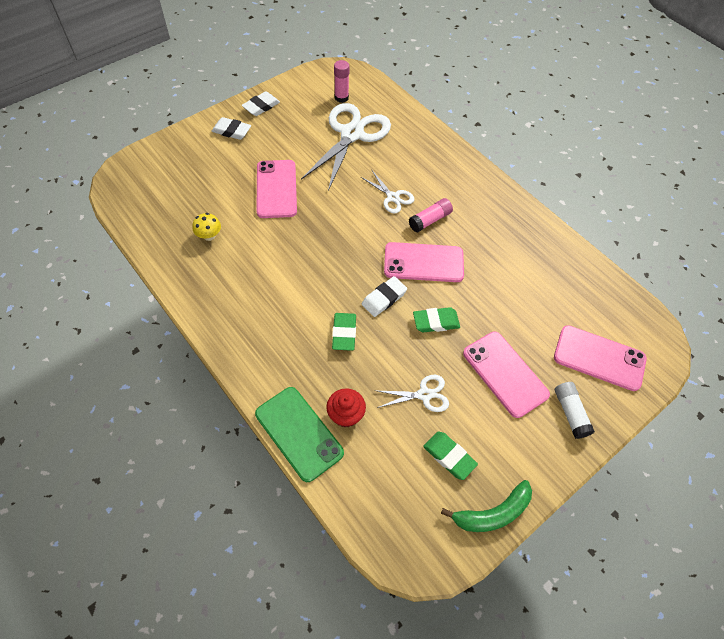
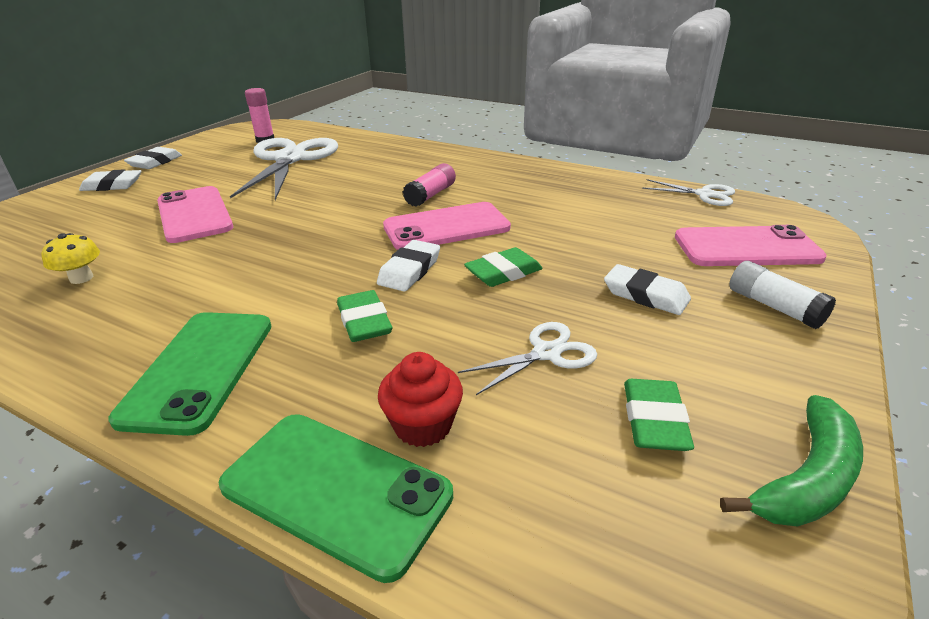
camera: 20 degrees left, 25 degrees down
(258, 337) = (200, 369): none -> green phone
(393, 197) = (370, 189): white scissors -> white scissors (704, 194)
(449, 456) = (654, 420): green eraser -> green eraser turned 75 degrees clockwise
(505, 374) = (645, 295): pink phone -> white eraser

